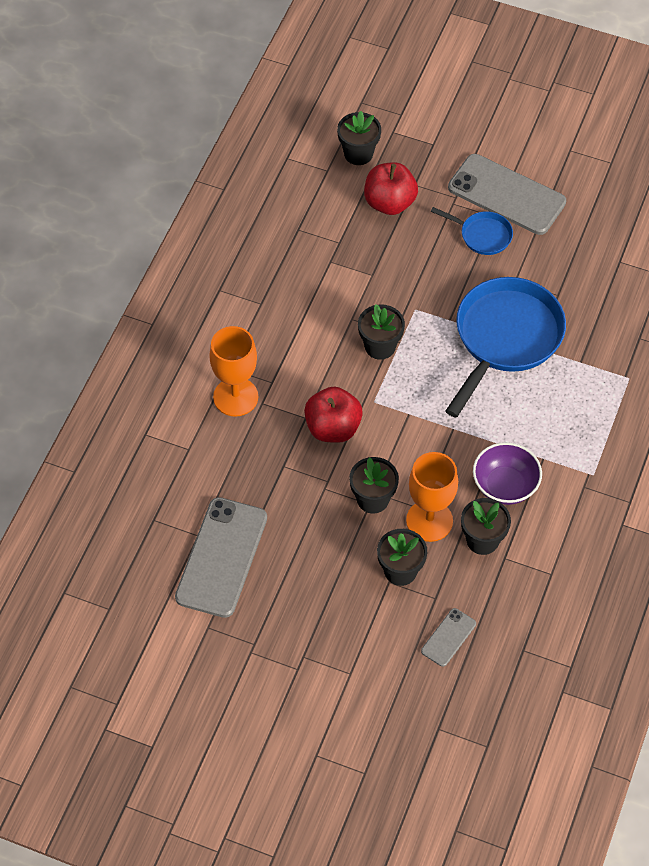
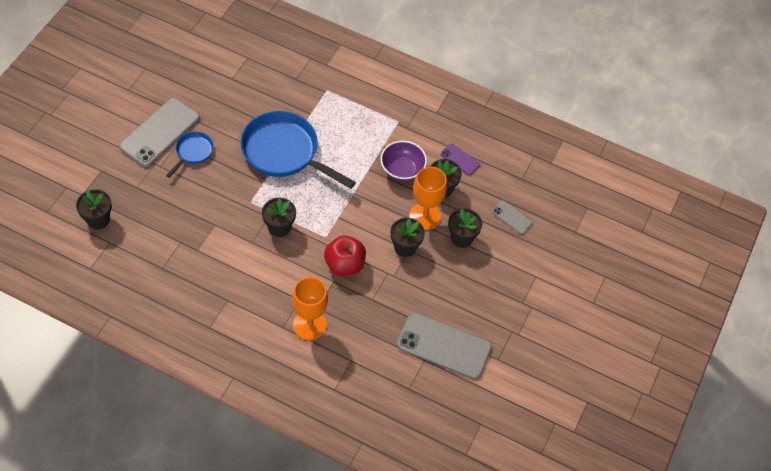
camera: 90 degrees left, 0 degrees up
(389, 203) = (150, 205): red apple -> none
(540, 561) = (460, 159): none -> purple phone

